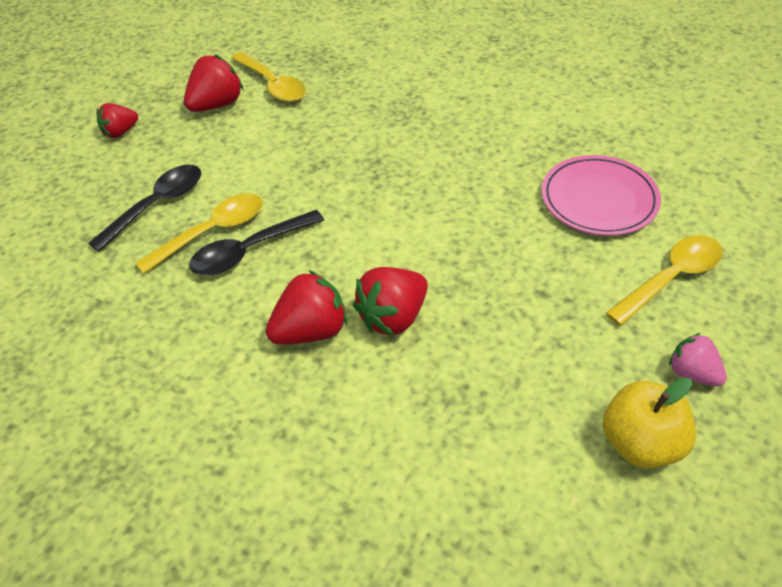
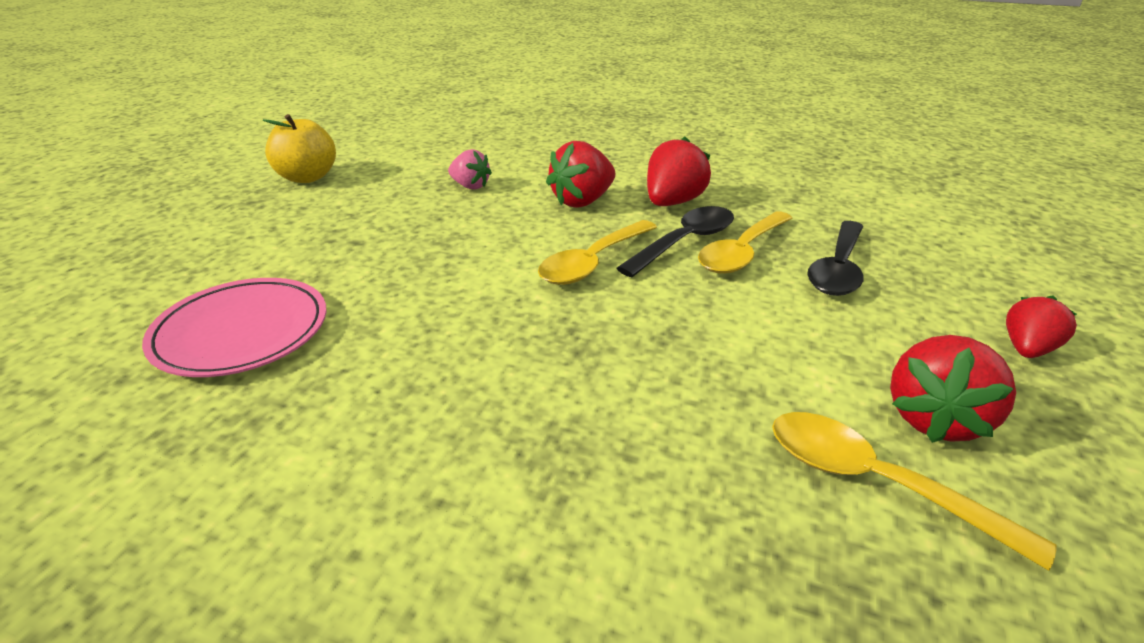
camera: 165 degrees right, 15 degrees down
(393, 317) = (509, 214): red strawberry -> red strawberry (672, 203)
(670, 278) = (205, 263): yellow spoon -> yellow spoon (593, 262)
(692, 373) = (238, 209): pink strawberry -> pink strawberry (470, 186)

